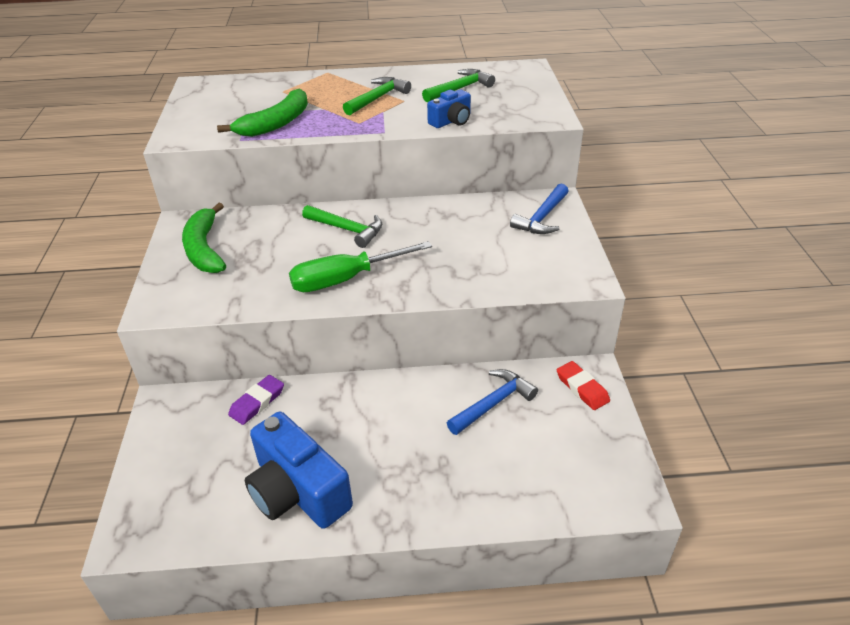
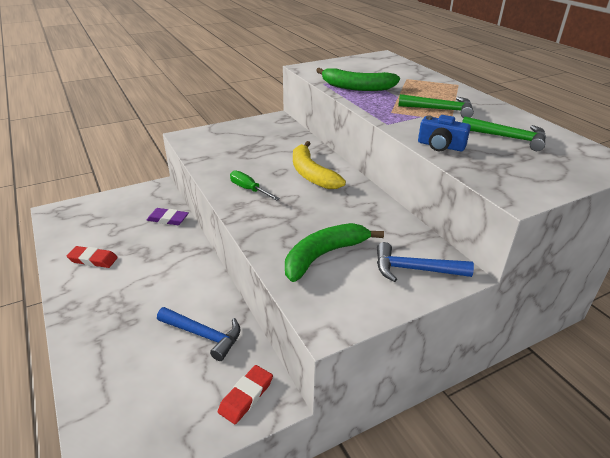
camera: 65 degrees right, 5 degrees down
(204, 249) = (252, 133): green banana -> green banana (323, 255)
(297, 491) = (93, 260): blue camera -> red eraser
(345, 279) = (249, 189): green screwdriver -> green screwdriver, size x0.57
(347, 229) = (311, 174): green hammer -> yellow banana

